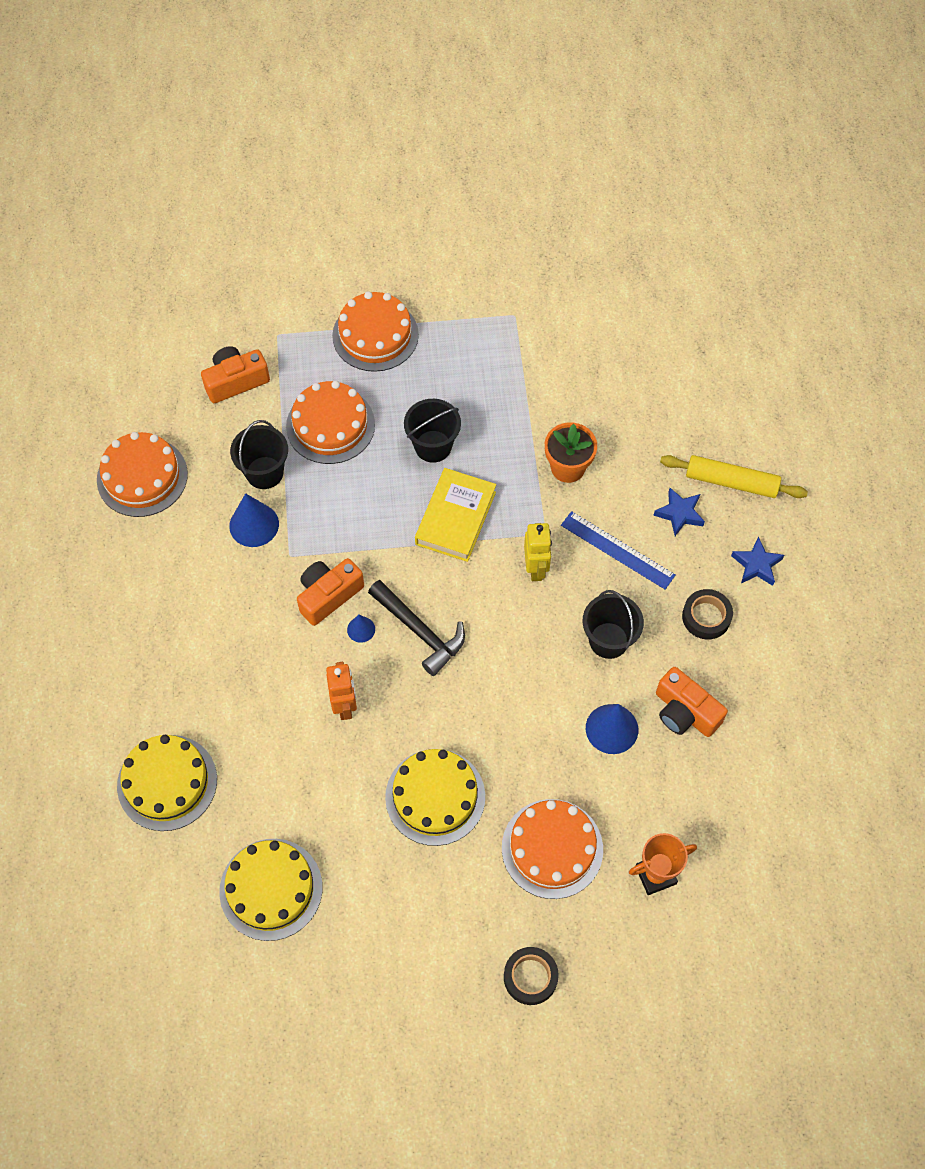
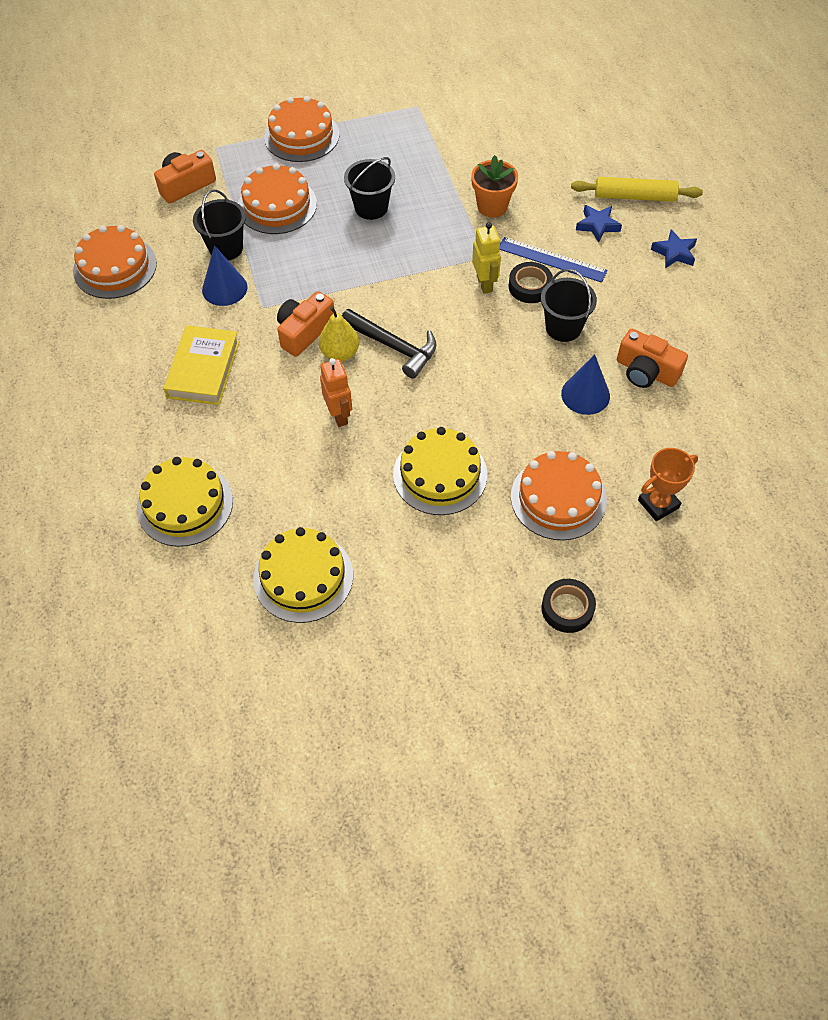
camera: 10 degrees left, 5 degrees down
(361, 629) = (340, 353): blue cone -> yellow pear
(455, 518) = (404, 257): yellow book -> yellow book (203, 369)
(706, 617) = (643, 297): black tape -> black tape (530, 287)

